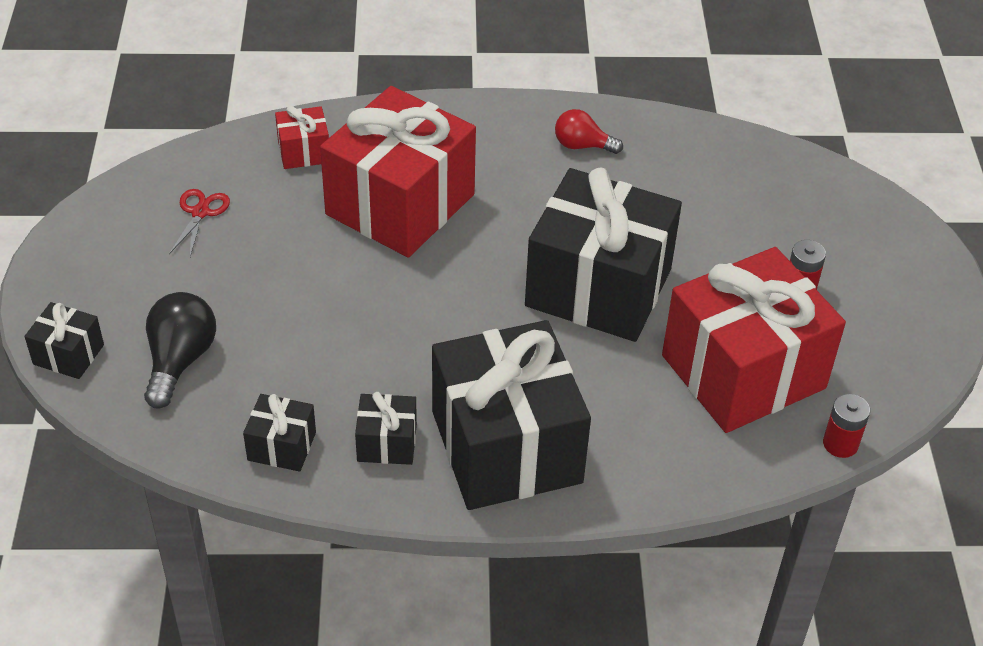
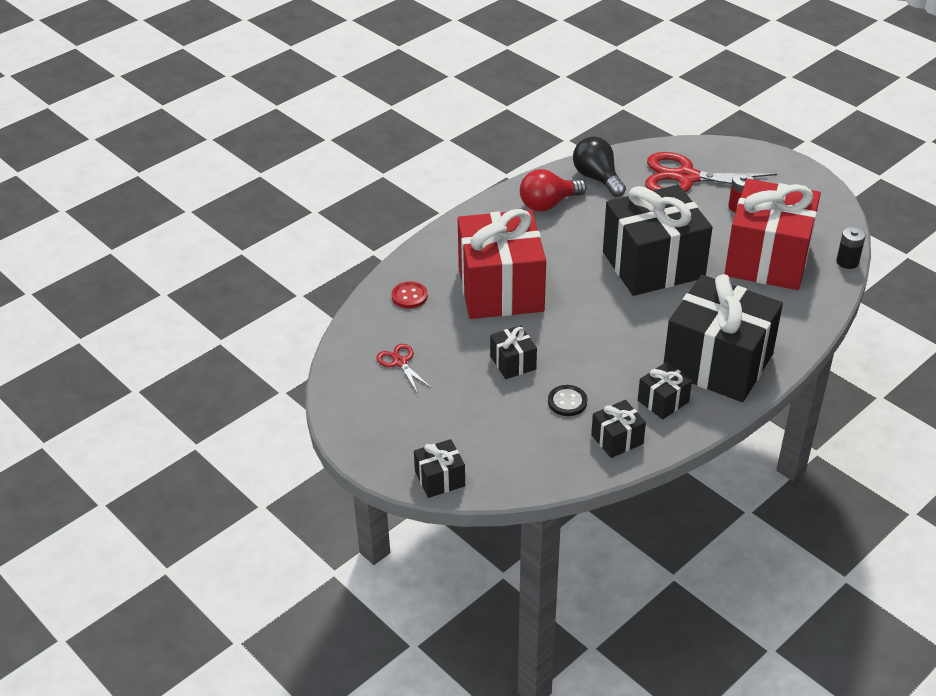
camera: 40 degrees left, 5 degrees down
(180, 360) = (504, 439): black light bulb -> black light bulb (597, 178)
(292, 369) = (567, 402): none -> black button
(300, 289) = (513, 363): none -> black gift
(304, 152) = (409, 296): red gift -> red button
(582, 145) = (548, 204): red light bulb -> red light bulb, size x1.51
(786, 214) = (686, 177): none -> red scissors
(840, 444) = (847, 262): red battery -> black battery

